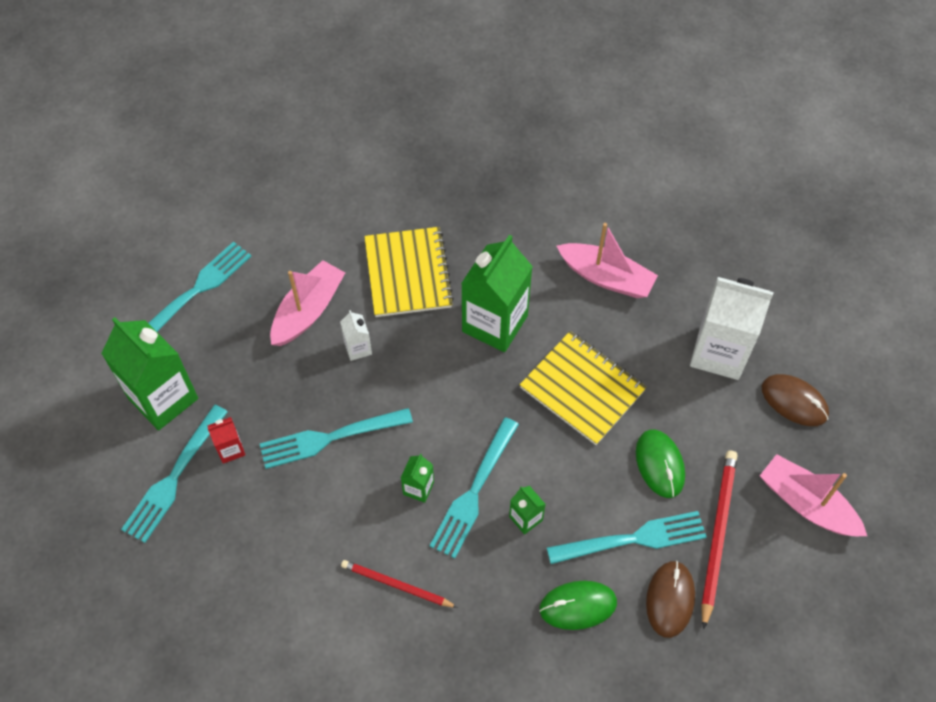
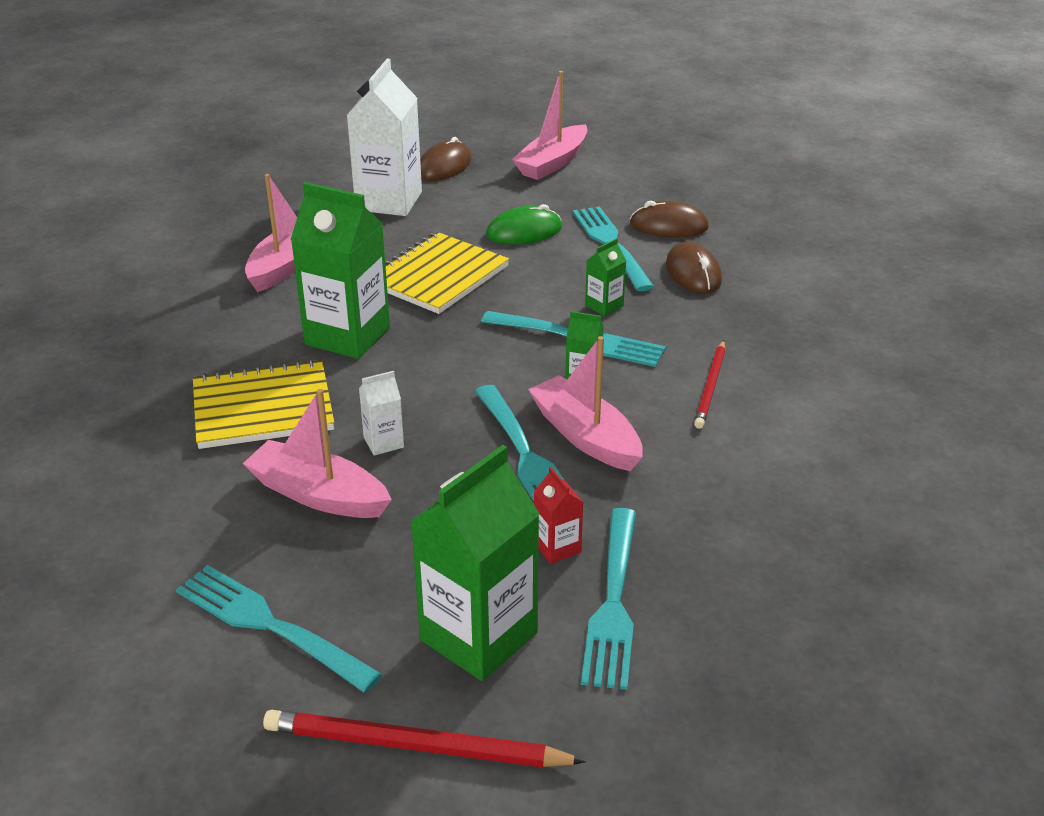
camera: 95 degrees left, 25 degrees down
(174, 477) = (613, 602): turquoise fork -> turquoise fork turned 75 degrees clockwise
(346, 481) = (585, 436): none -> pink boat
(578, 606) = (693, 273): green mouse -> brown mouse
(717, 535) = (594, 203): red pencil -> red pencil (415, 746)

